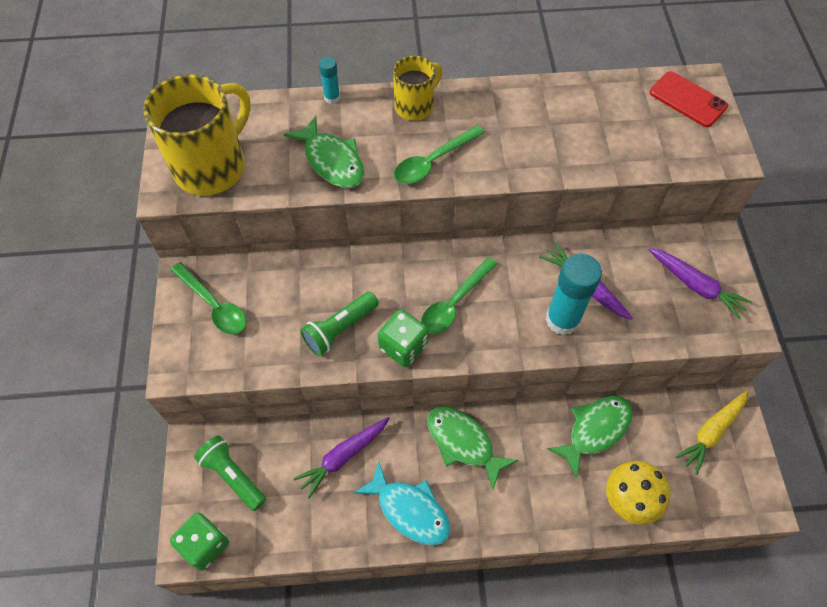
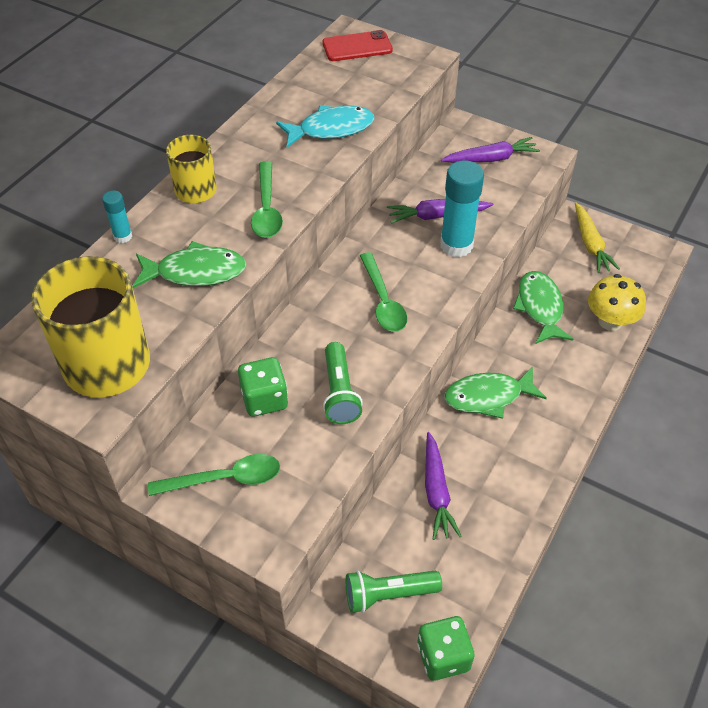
camera: 55 degrees left, 10 degrees down
(403, 347) = (396, 357): green dice -> green dice (264, 399)
(409, 510) = (521, 469): turquoise fish -> turquoise fish (331, 129)

